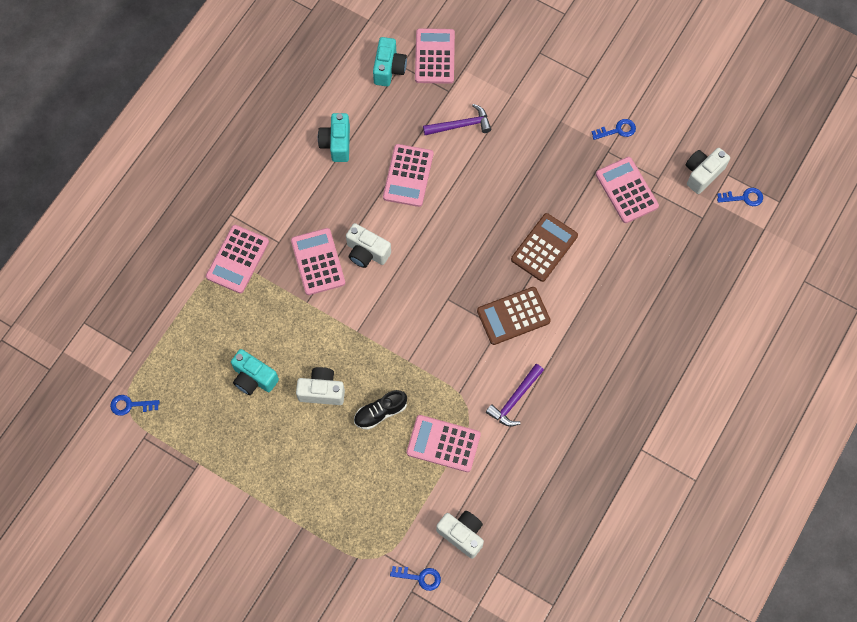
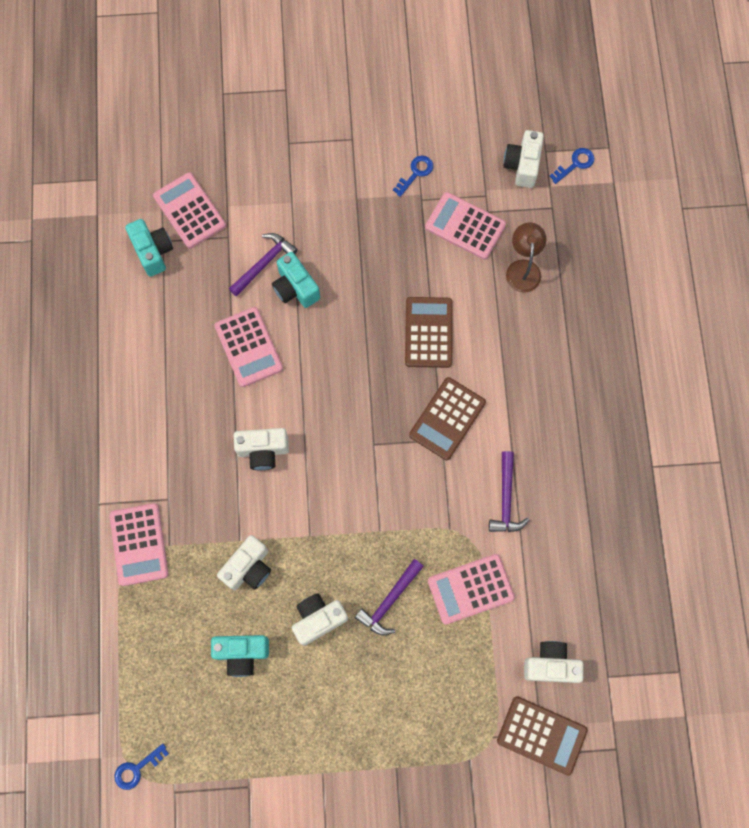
camera: 35 degrees left, 5 degrees up
(299, 324) = (248, 568): none -> white camera
(318, 262) = (221, 492): pink calculator -> none
(336, 143) = (154, 361): turquoise camera -> turquoise camera (295, 288)
(380, 412) = (389, 601): black shoe -> purple hammer
(420, 577) = (541, 735): blue key -> brown calculator
(648, 247) = (523, 268): none -> brown lamp

